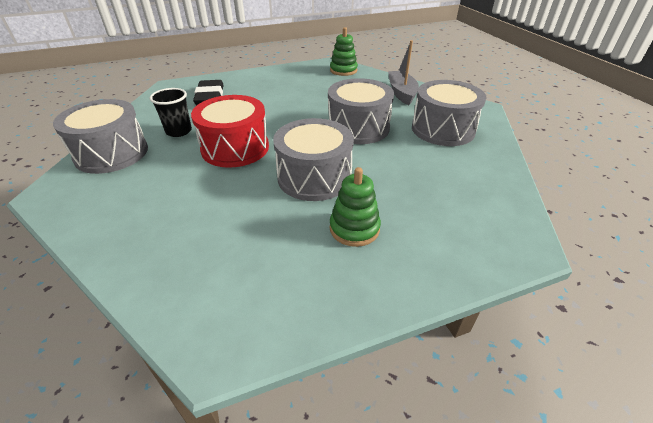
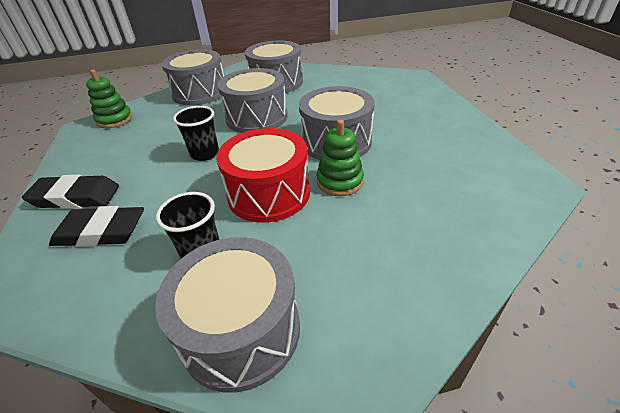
camera: 80 degrees left, 0 degrees up
(246, 82) = (75, 197): none -> black eraser
(293, 113) = (205, 154): none -> black cup
(354, 228) = (405, 126): green stacking toy -> green stacking toy (340, 181)
(401, 93) = (200, 93): grey boat -> grey drum

